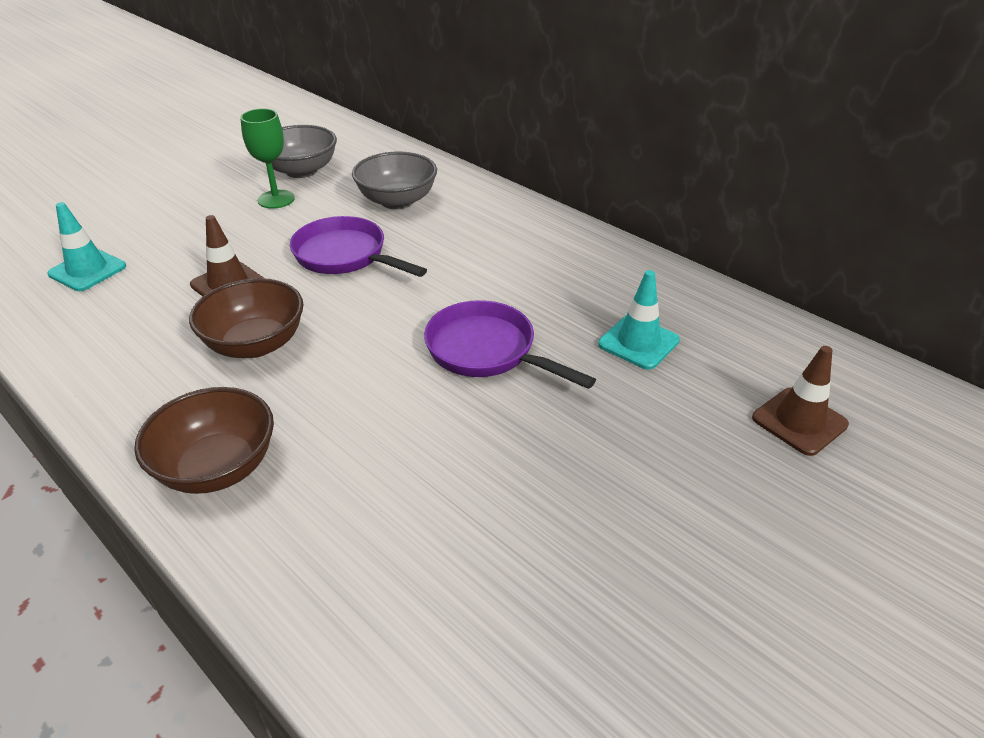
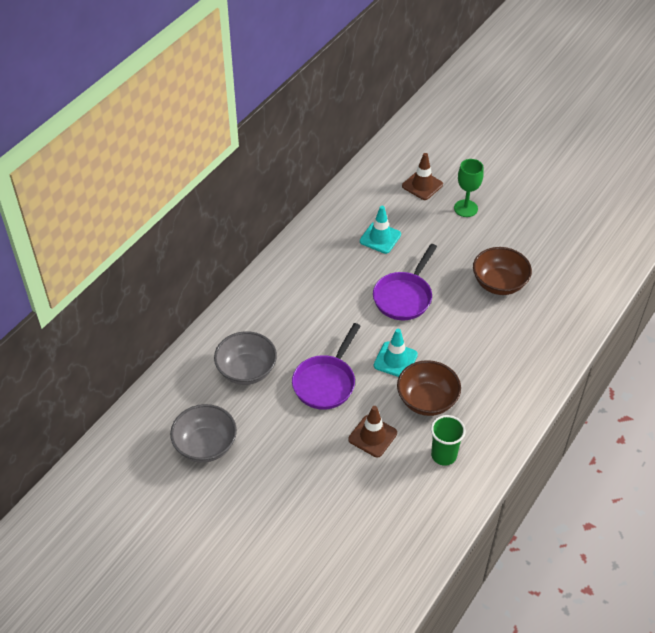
camera: 100 degrees left, 10 degrees up
(87, 270) = (376, 528): turquoise traffic cone -> turquoise traffic cone (395, 360)
(144, 345) = (444, 455): none -> green cup
(217, 467) = (519, 384): brown bowl -> brown bowl (499, 283)
(276, 199) = (256, 447): green goblet -> green goblet (465, 208)

